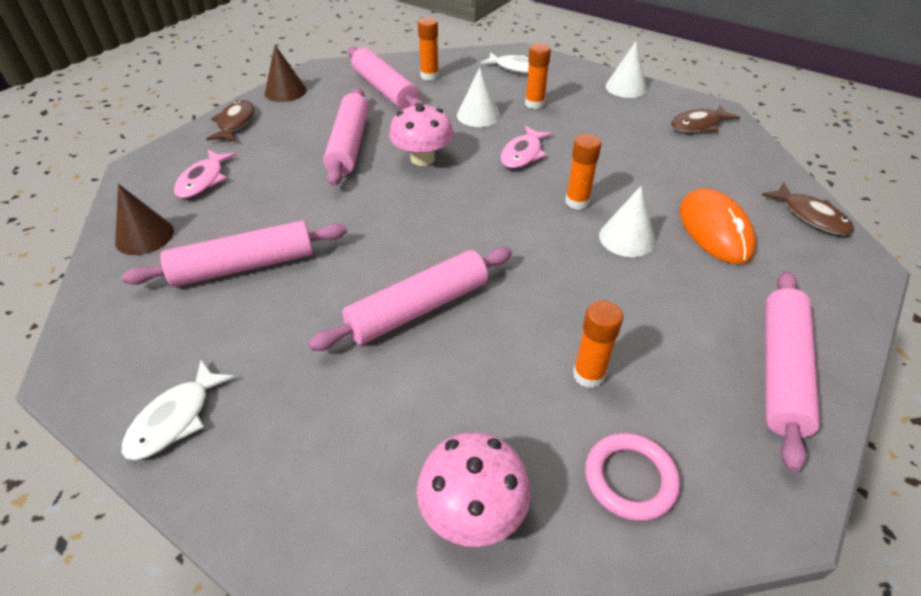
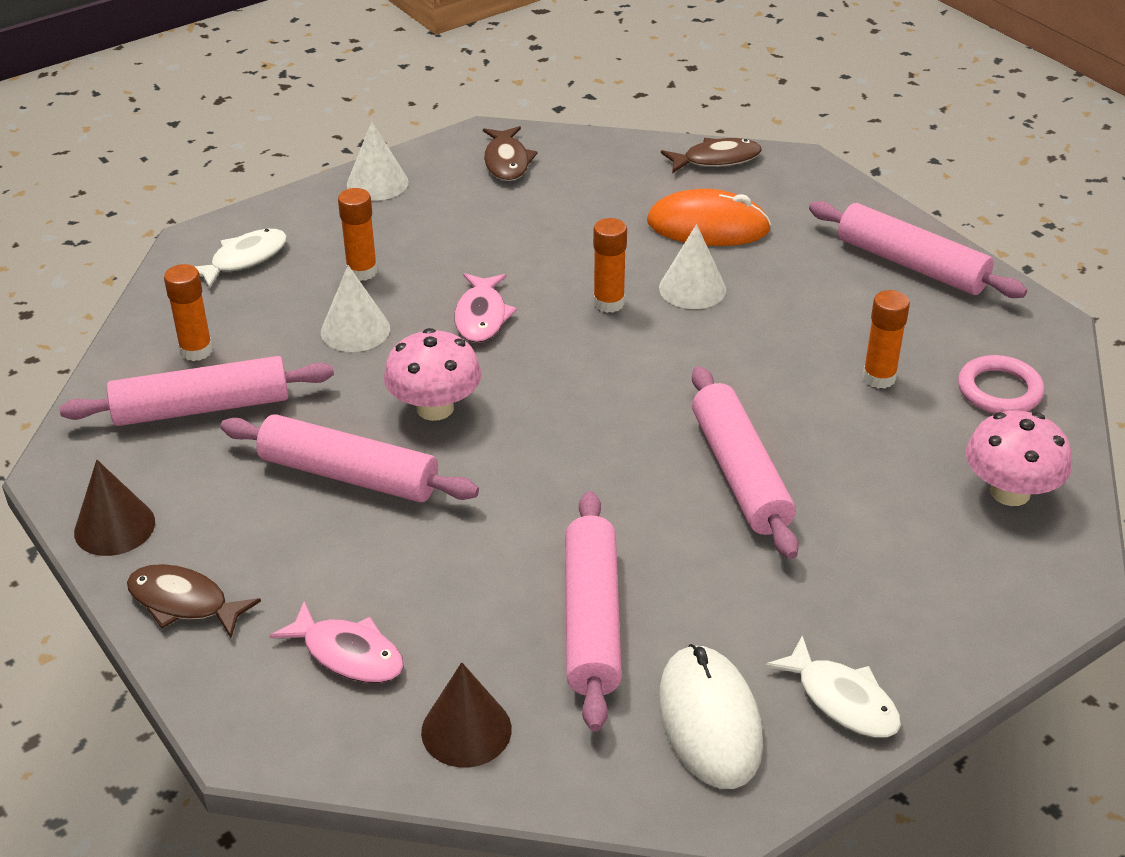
camera: 70 degrees left, 5 degrees down
(152, 343) = (709, 721): none -> white mouse
(523, 154) = (481, 316): pink fish -> pink fish turned 45 degrees clockwise

